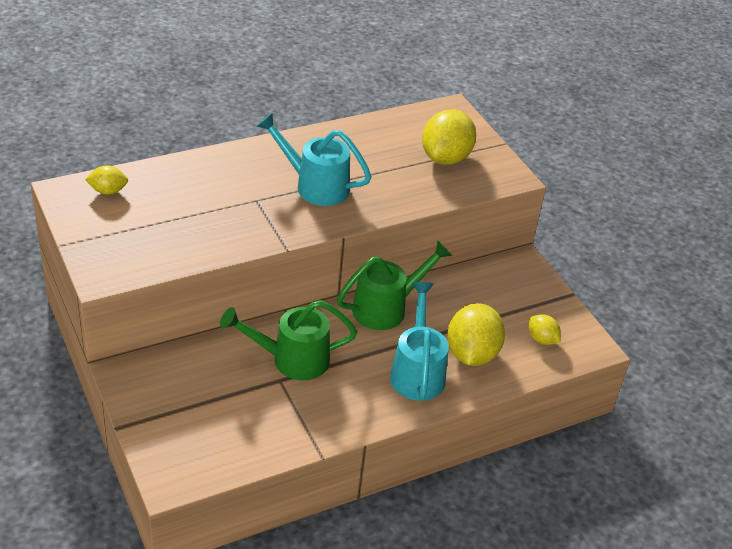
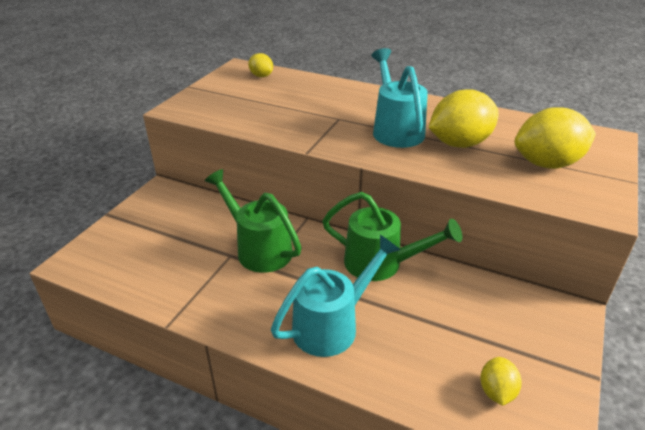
camera: 55 degrees right, 5 degrees down
(471, 354) = (402, 348): yellow lemon -> yellow lemon (459, 143)

